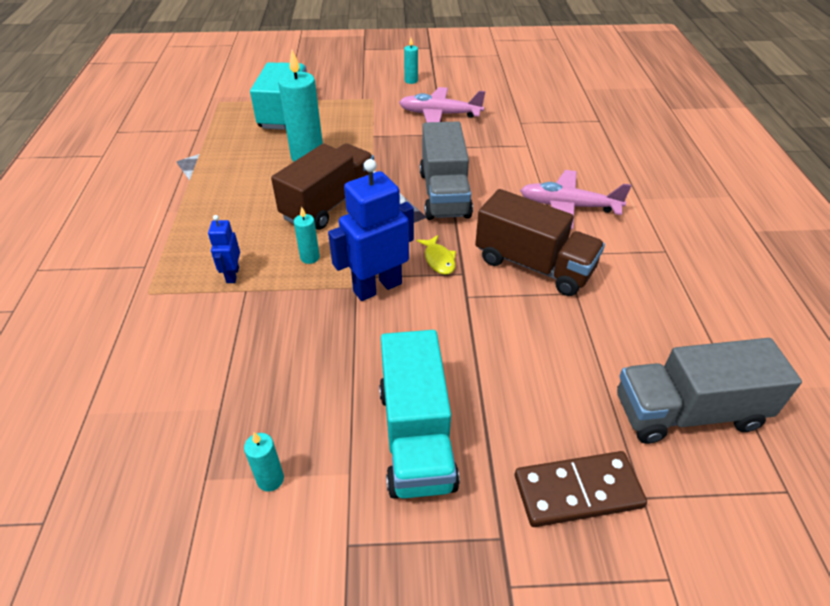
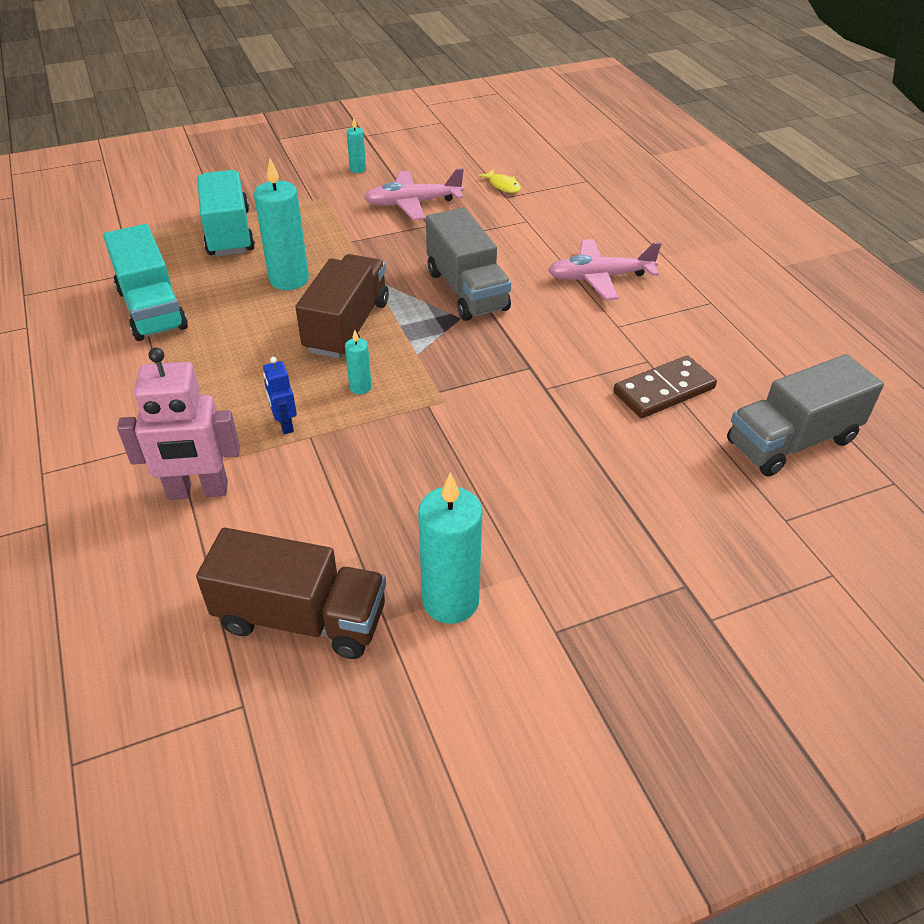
camera: 20 degrees left, 0 degrees up
(133, 314) = (198, 491): none -> pink robot
(270, 479) = (450, 601): turquoise candle -> turquoise candle, size x2.06
(377, 287) = (450, 400): blue robot -> none
(416, 436) = (566, 526): turquoise truck -> turquoise truck (152, 309)
(439, 260) = (498, 359): yellow fish -> yellow fish (503, 186)
(533, 265) = (595, 343): brown truck -> brown truck (301, 618)
(577, 491) = (731, 531): brown domino -> brown domino (664, 391)

